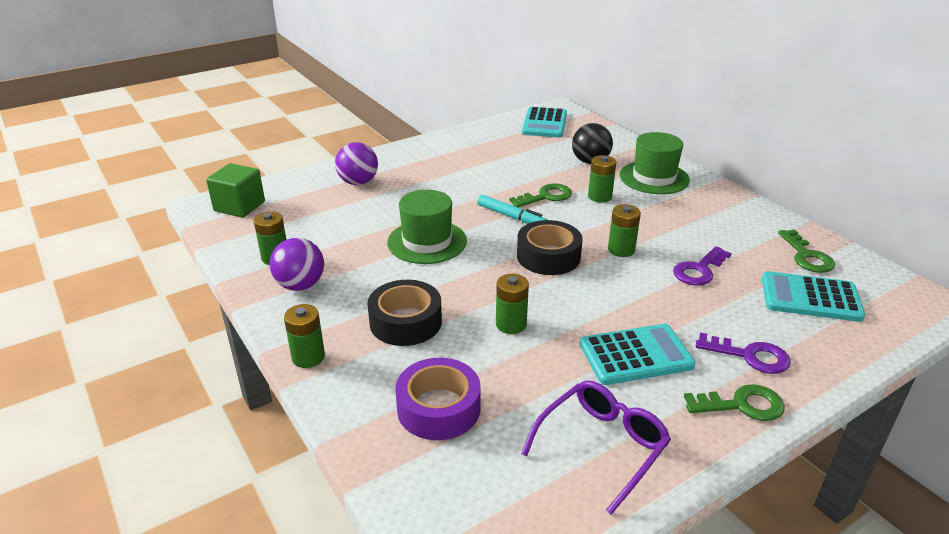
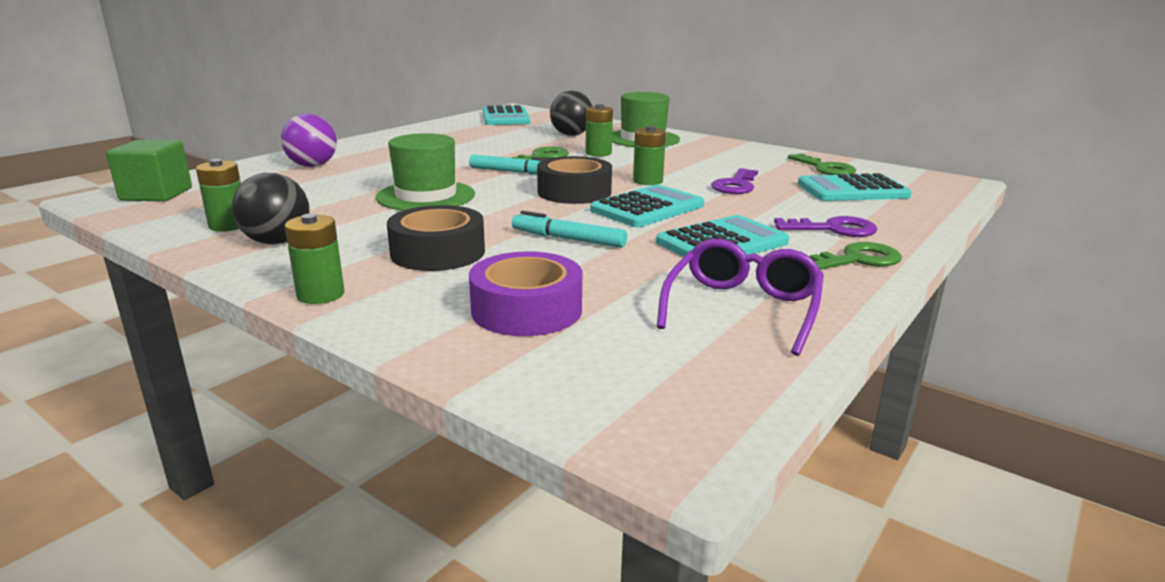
camera: 20 degrees left, 10 degrees down
(300, 285) = (277, 242): purple ball -> black ball
(511, 324) = (568, 239): green battery -> turquoise marker
(599, 292) = (647, 208): none -> turquoise calculator

